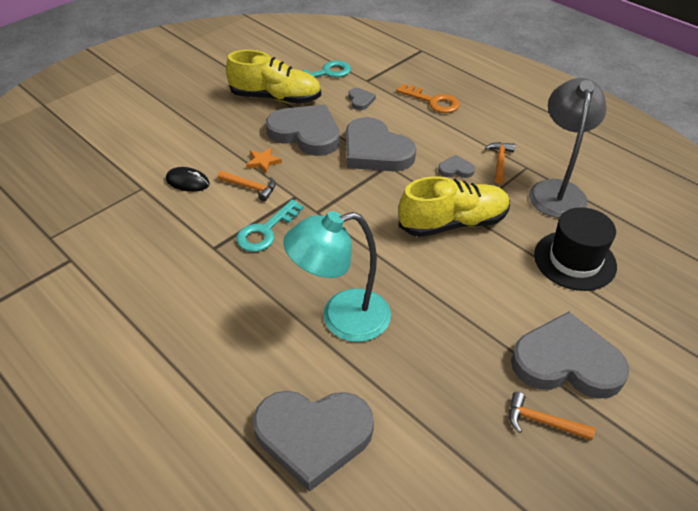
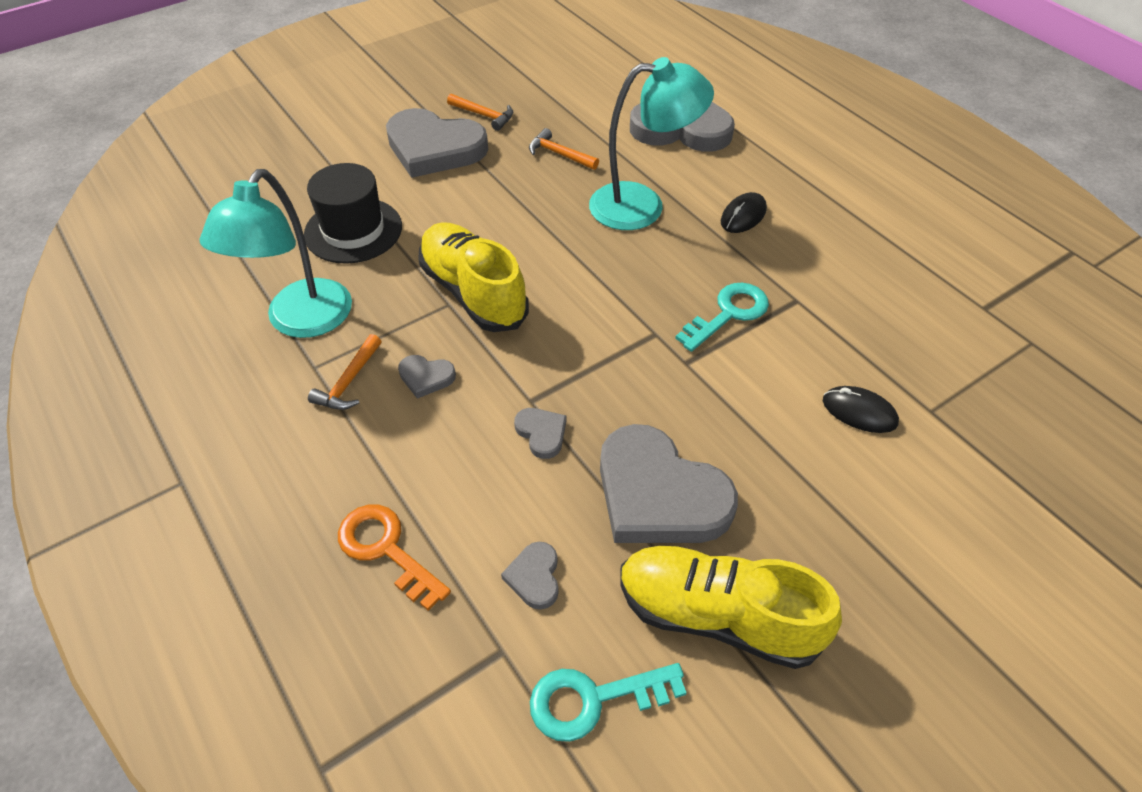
camera: 170 degrees left, 5 degrees up
(249, 320) = (743, 216): none -> black mouse
(250, 187) = (755, 387): orange hammer -> orange hammer (559, 154)
(263, 162) = (737, 436): orange star -> none
(375, 151) = (541, 433): grey heart -> grey heart, size x0.43
(453, 223) = (473, 292): yellow shoe -> yellow shoe turned 60 degrees clockwise
(557, 190) = (301, 321): grey lamp -> turquoise lamp

